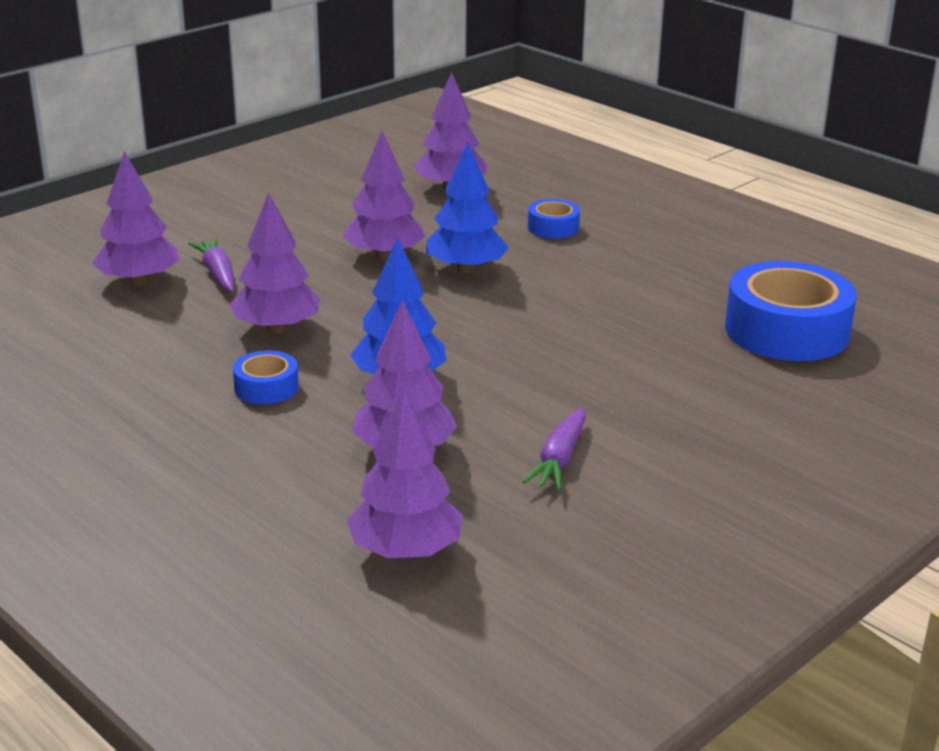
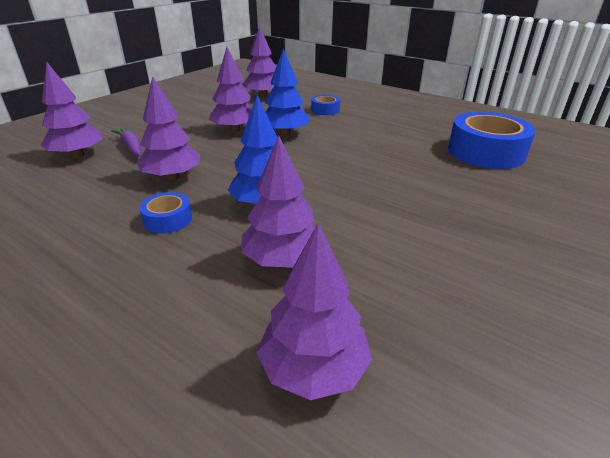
camera: 10 degrees left, 5 degrees up
(559, 459) = (401, 254): purple carrot -> none

